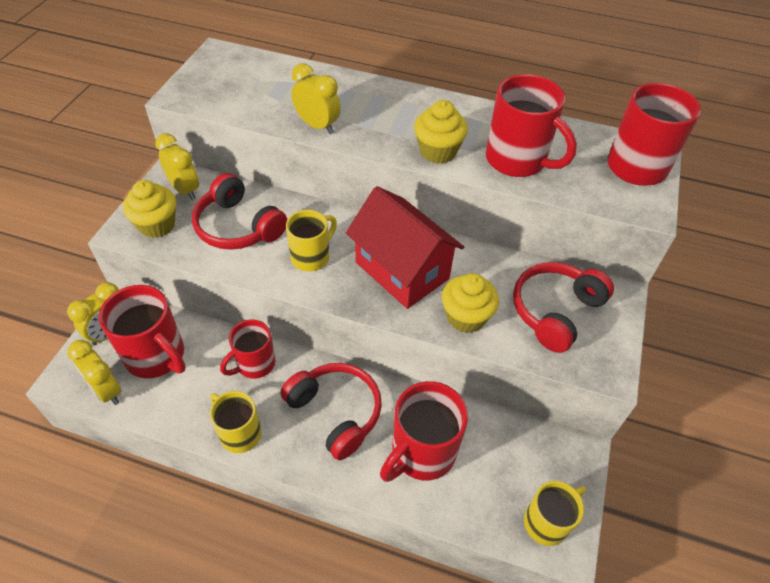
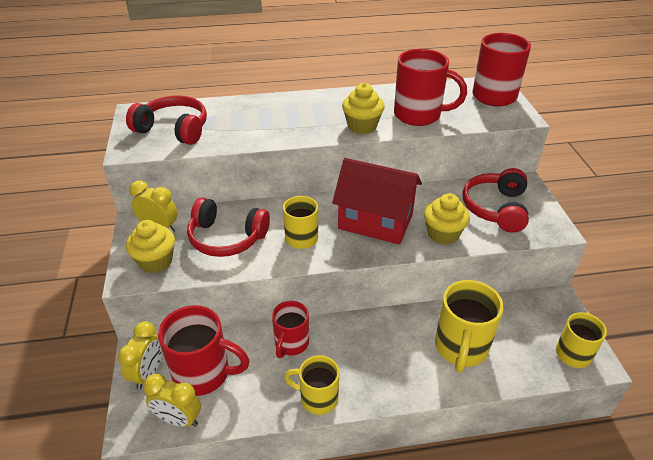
camera: 25 degrees left, 10 degrees down
(317, 126) = (260, 137): yellow clock -> none
(335, 412) = (380, 349): red headphones -> red headphones (173, 129)
(421, 453) = (461, 348): red mug -> yellow mug

